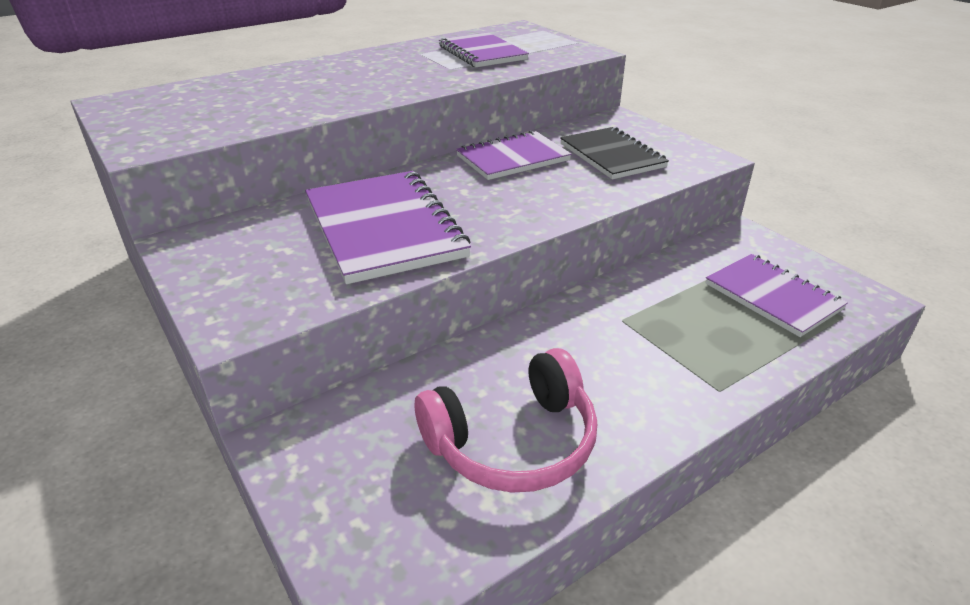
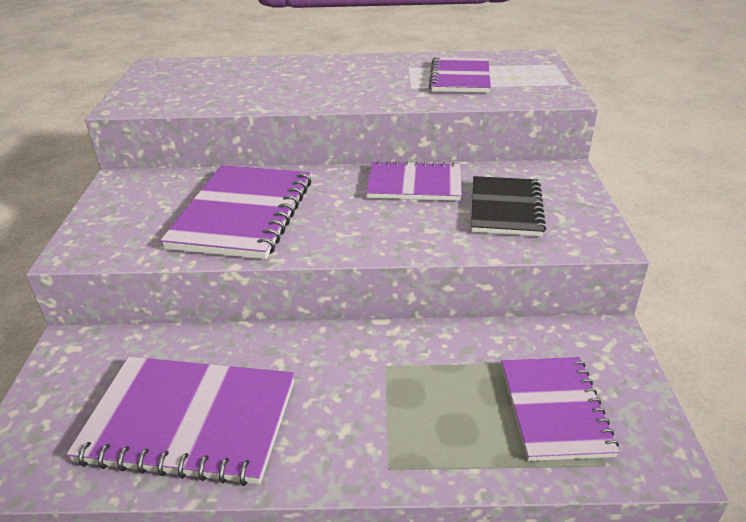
camera: 35 degrees right, 0 degrees up
(513, 441) = (190, 421): pink headphones -> purple notebook

